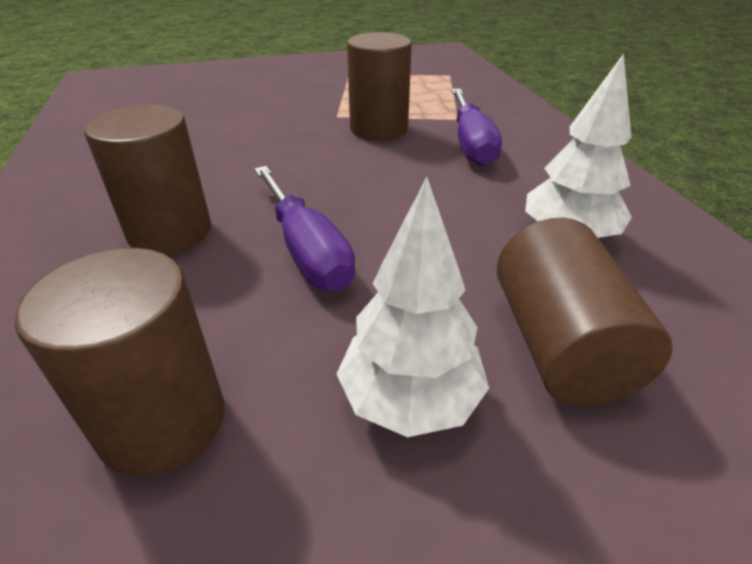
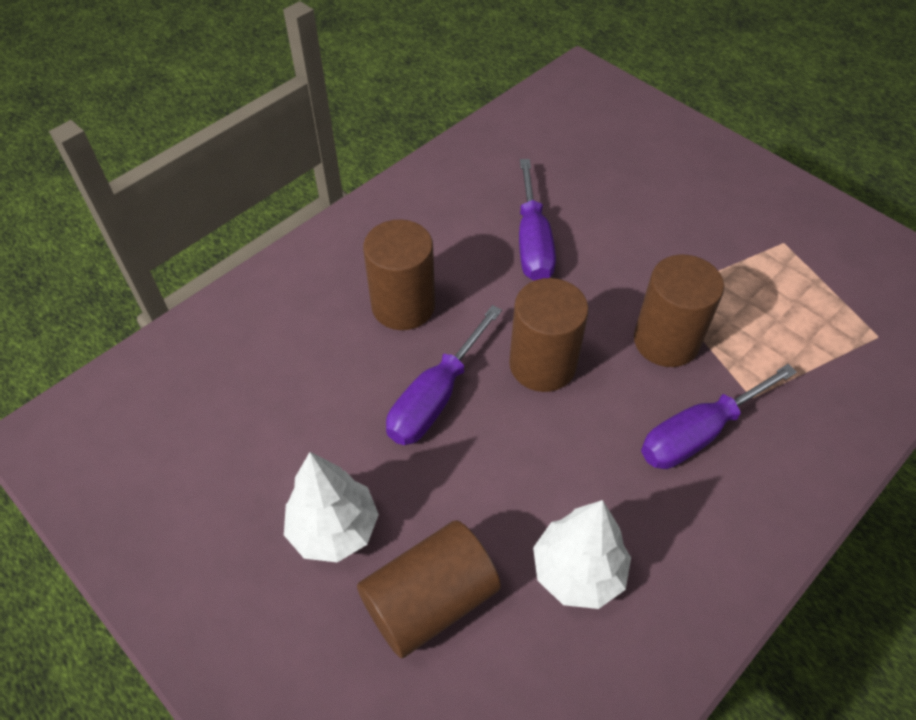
camera: 60 degrees right, 15 degrees up
(163, 421) = (259, 419): brown cylinder -> brown cylinder (542, 364)
(211, 144) = (532, 242): none -> purple screwdriver

